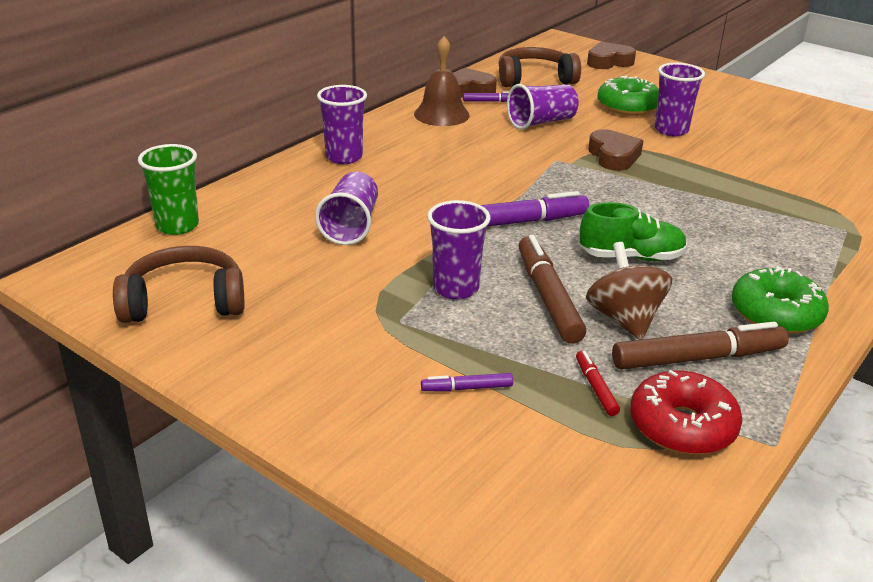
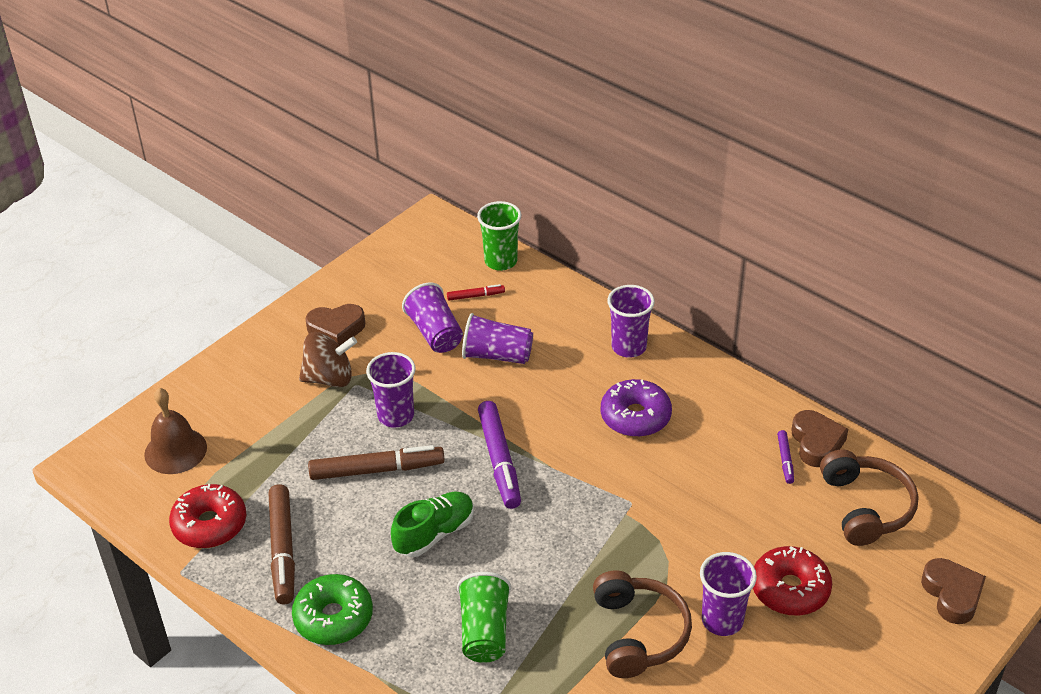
camera: 95 degrees right, 10 degrees up
(184, 301) = (394, 278): brown headphones -> brown headphones (639, 633)
(441, 114) = (740, 417): brown bell -> brown bell (175, 450)
(444, 156) = (635, 417): none -> purple donut
(467, 388) = (273, 417): purple marker -> none
(541, 122) = (730, 500): purple cup -> purple cup (435, 333)
(596, 388) = (260, 484): red marker -> red marker (475, 296)
(613, 156) = (644, 553): brown heart -> brown heart (336, 329)
(624, 319) = (340, 513): brown spinning top -> brown spinning top (329, 378)
(628, 107) = (790, 589): green donut -> red donut
(631, 257) = (434, 533): green shoe -> green shoe turned 135 degrees counterclockwise
(741, 227) = (484, 631): none -> green cup

